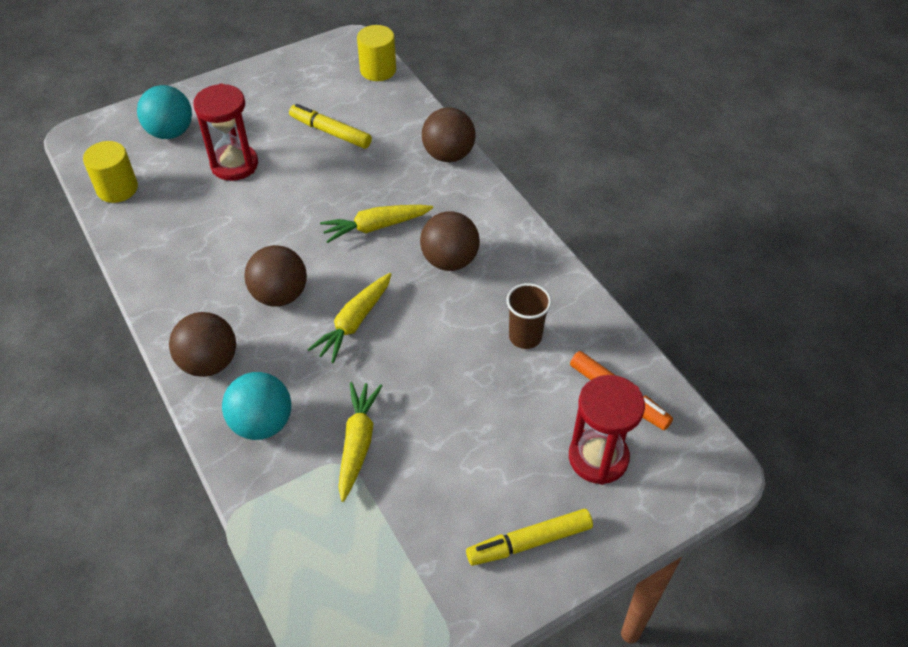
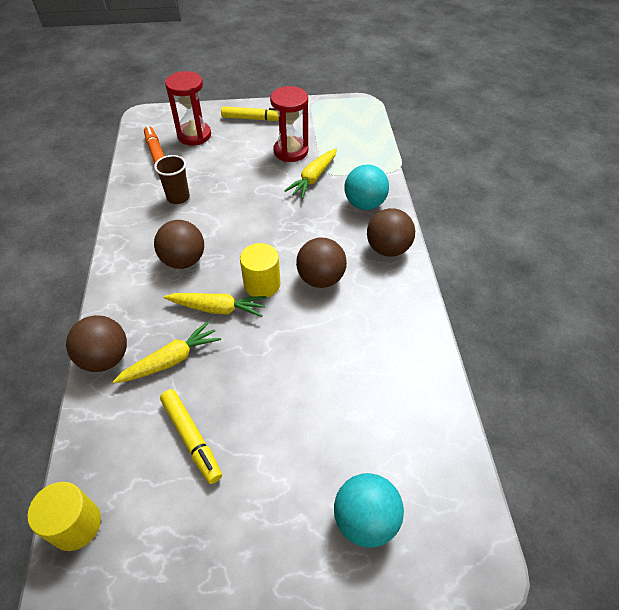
camera: 155 degrees left, 0 degrees up
(117, 189) = (439, 449): yellow cylinder -> yellow cylinder (262, 284)
(234, 165) = (309, 432): red hourglass -> red hourglass (291, 151)
(354, 322) = (278, 241): yellow carrot -> yellow carrot (171, 360)

